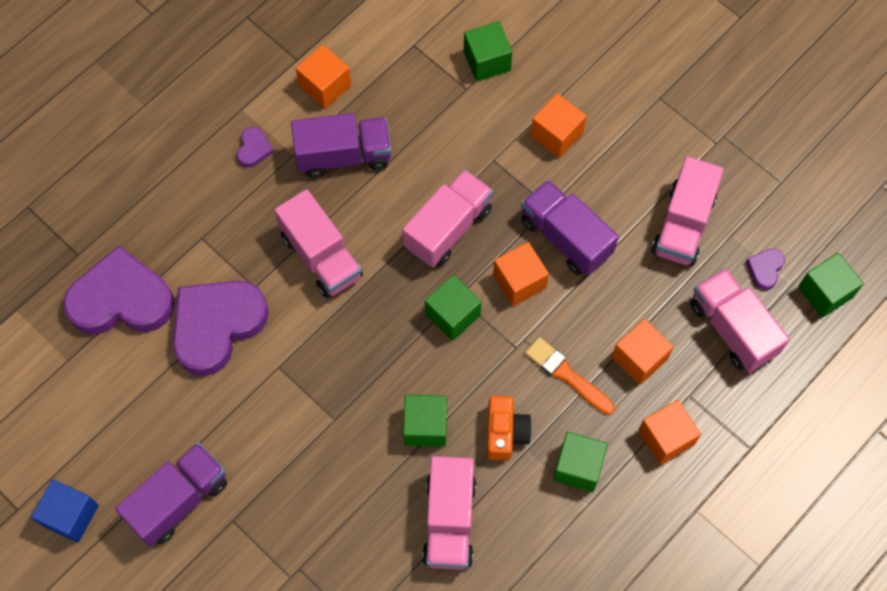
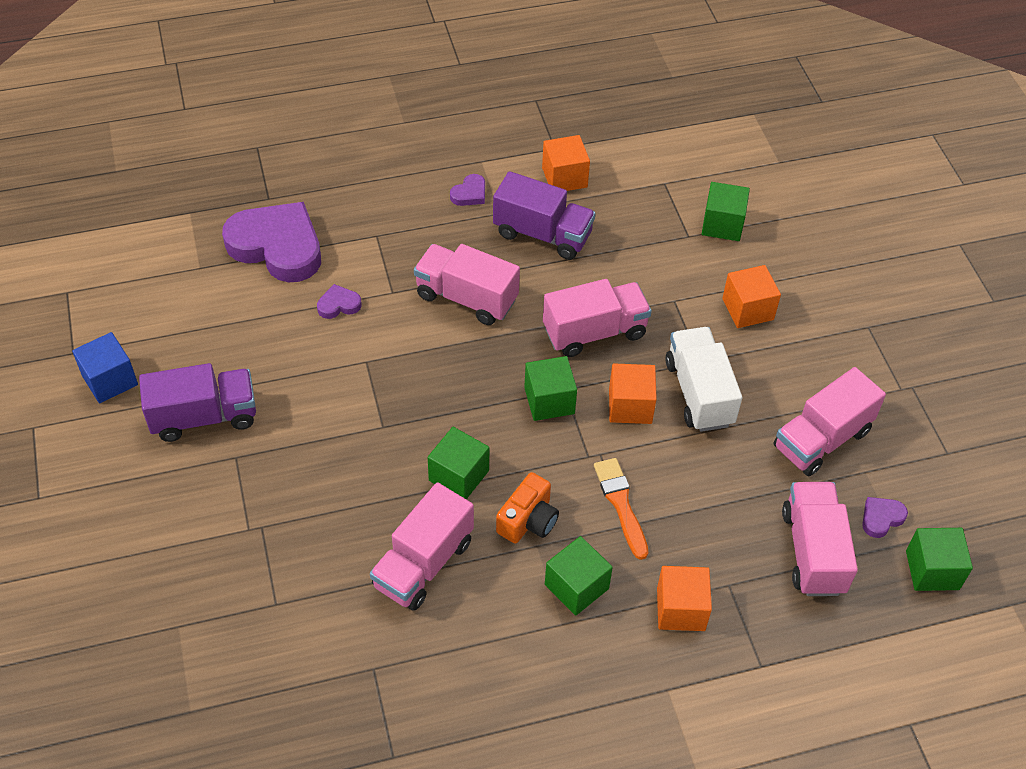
camera: 30 degrees right, 15 degrees down
(217, 326) = (339, 305): purple heart -> purple heart, size x0.41
(321, 256) = (466, 298): pink truck -> pink truck turned 120 degrees clockwise
(565, 237) = (699, 393): purple truck -> white truck
(639, 358) = (701, 527): orange cube -> none

